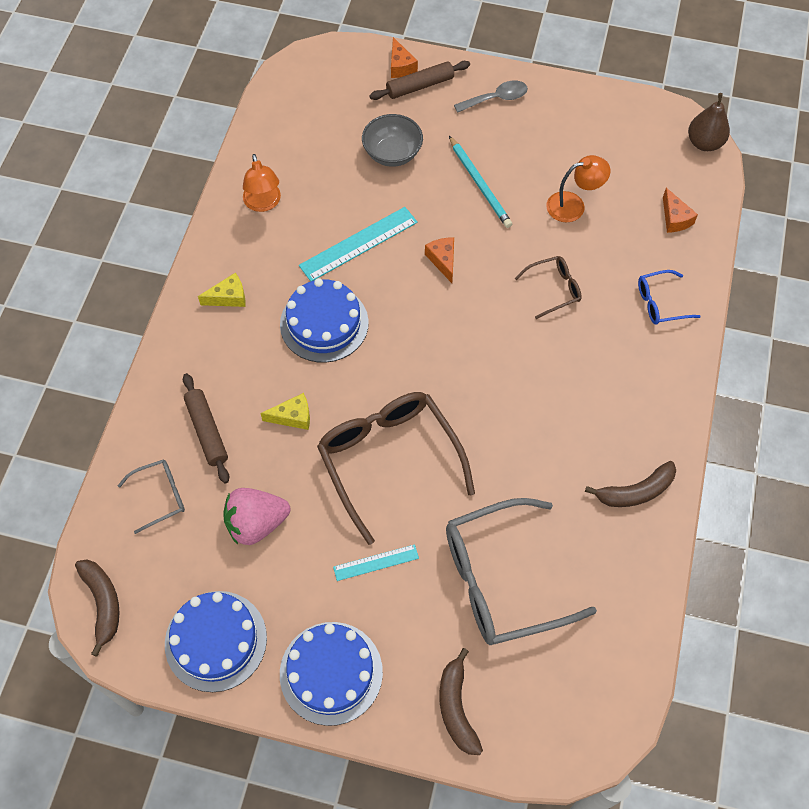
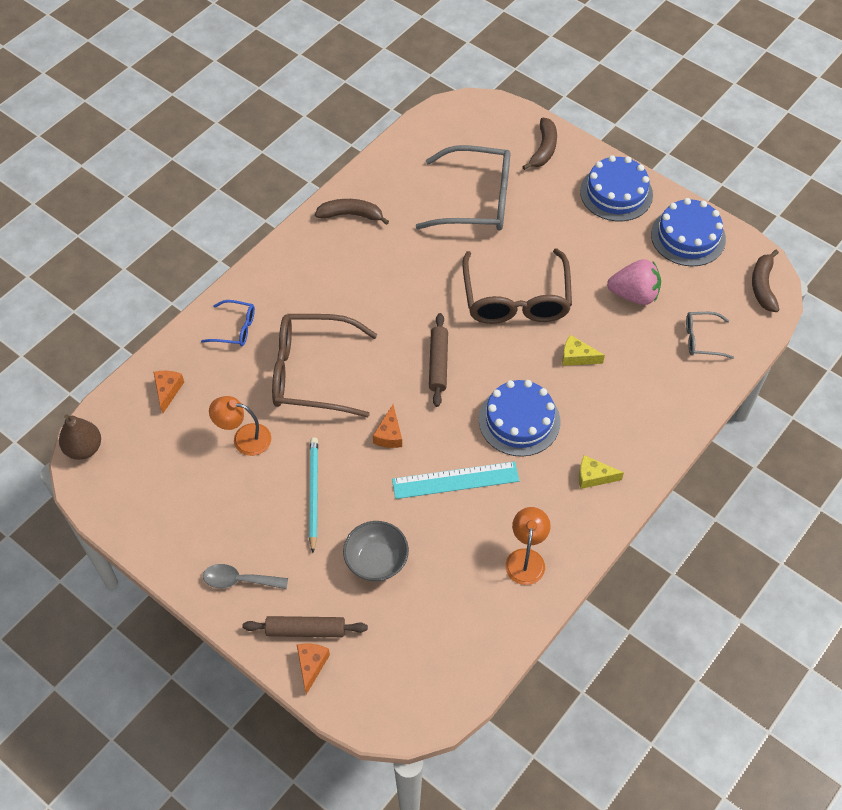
camera: 155 degrees left, 5 degrees down
(207, 431) = (650, 372): brown rolling pin -> brown rolling pin (438, 363)
(376, 562) = (557, 240): turquoise ruler -> none
(553, 289) = (312, 373): brown glasses -> brown glasses, size x2.09

